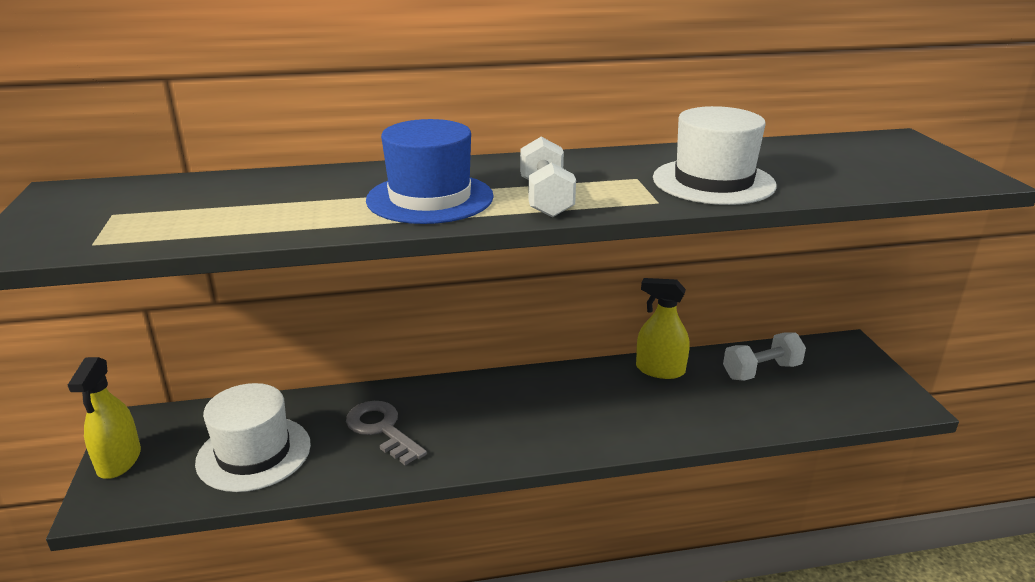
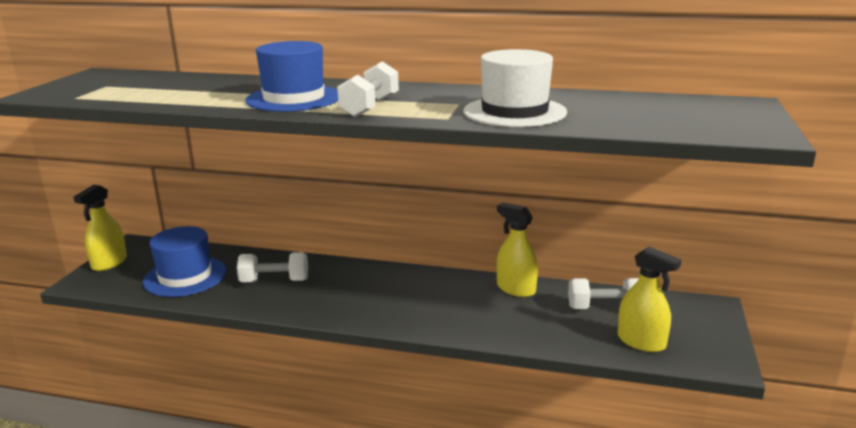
camera: 25 degrees right, 5 degrees down
(254, 453) = (185, 276): white hat -> blue hat
(382, 429) = (274, 281): grey key -> white dumbbell
(824, 401) = (641, 342): none -> yellow spray bottle

